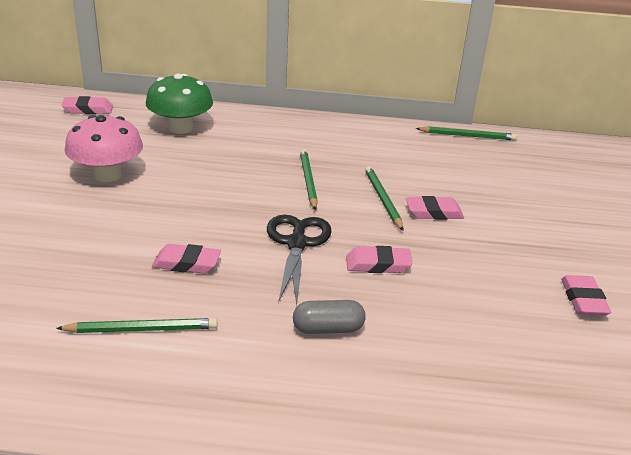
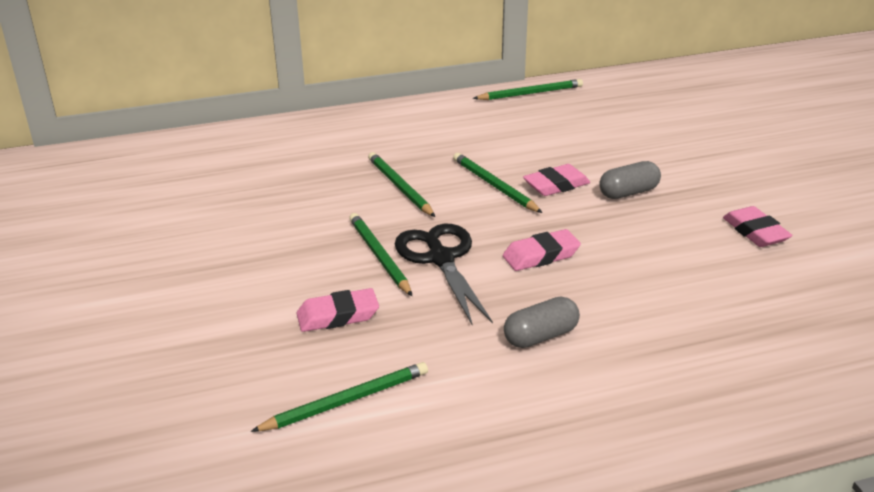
camera: 20 degrees left, 0 degrees up
(88, 109) = (63, 171): pink eraser -> none
(107, 175) = (158, 243): pink mushroom -> none
(181, 128) = (202, 164): green mushroom -> none
(252, 228) = (379, 256): none -> green pencil
(491, 235) = (628, 192): none -> grey capsule

